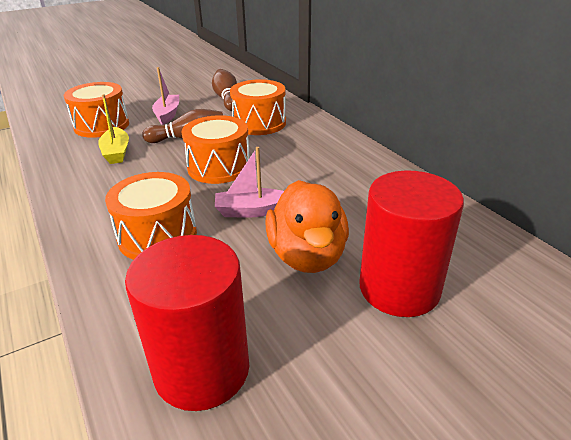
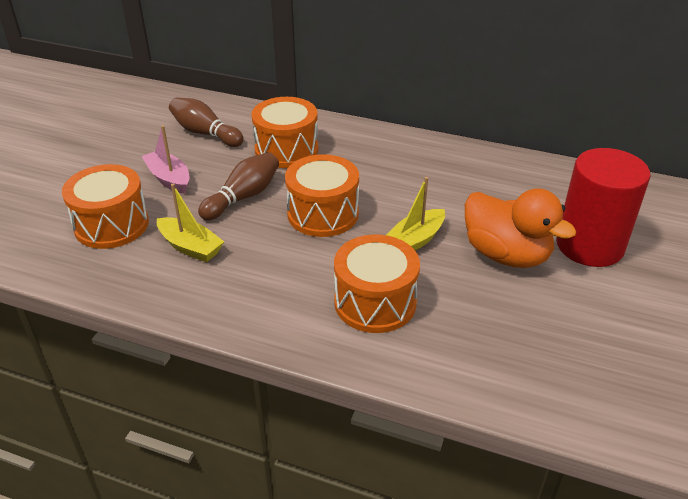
camera: 40 degrees left, 5 degrees up
(202, 369) = (556, 369): red cylinder -> none
(251, 211) = (414, 240): pink boat -> yellow boat

